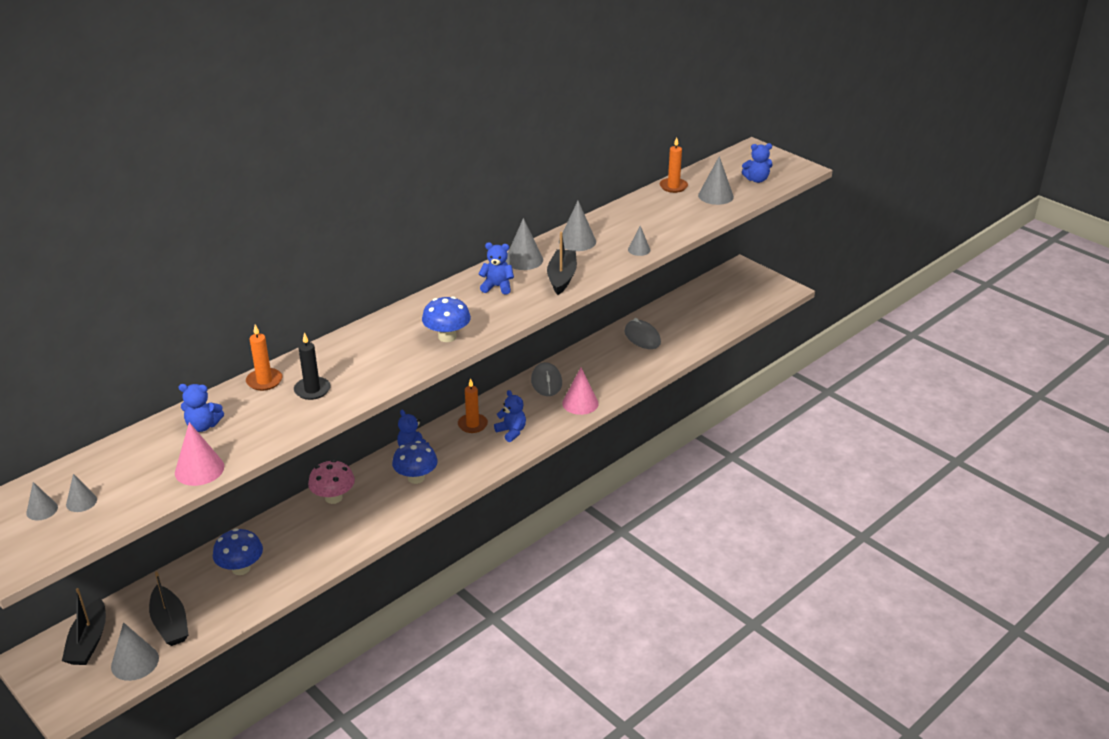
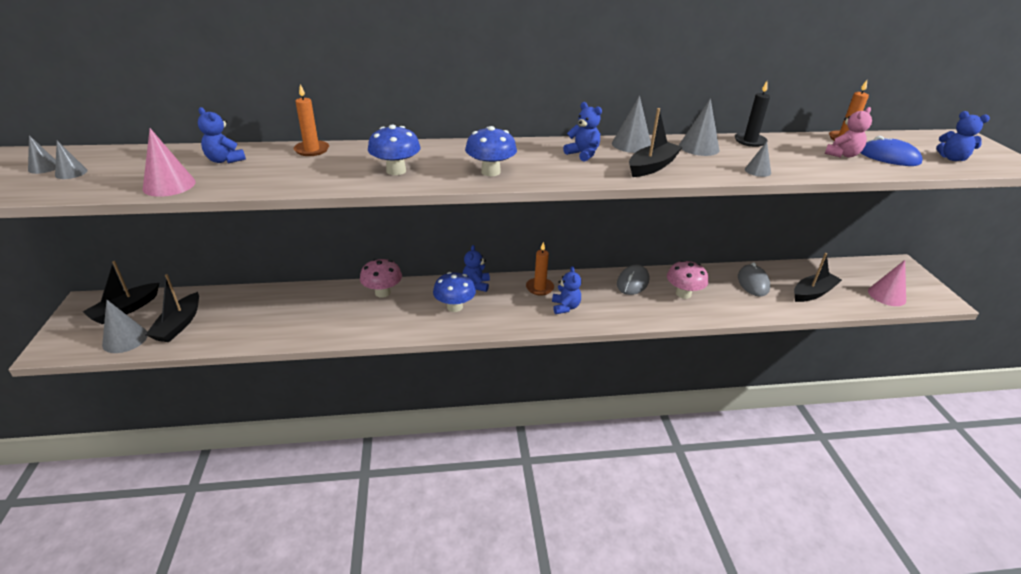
camera: 35 degrees right, 0 degrees up
(241, 568) = (266, 310): blue mushroom -> blue mushroom (396, 171)
(312, 390) = (332, 167): black candle -> black candle (750, 141)
(580, 403) = (647, 311): pink cone -> pink cone (886, 295)
(596, 373) = (683, 294): none -> pink mushroom
(683, 206) = (842, 155): none -> pink teddy bear
(693, 326) = (813, 293): none -> black boat
(715, 196) = (888, 157): grey cone -> blue mouse

